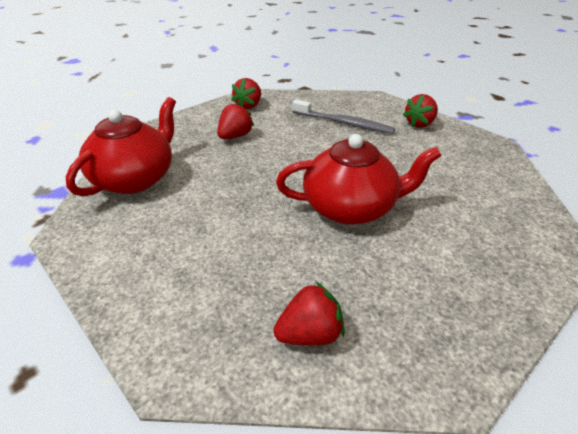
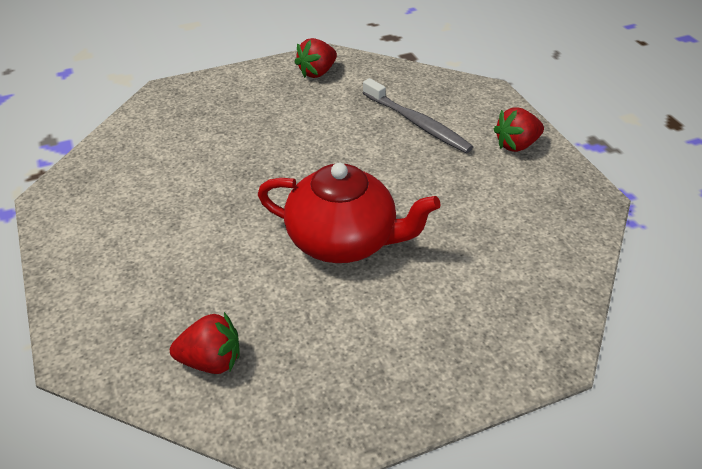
camera: 20 degrees right, 5 degrees up
(135, 178) = (140, 148): red teapot -> none
(235, 136) = (275, 115): red strawberry -> none

